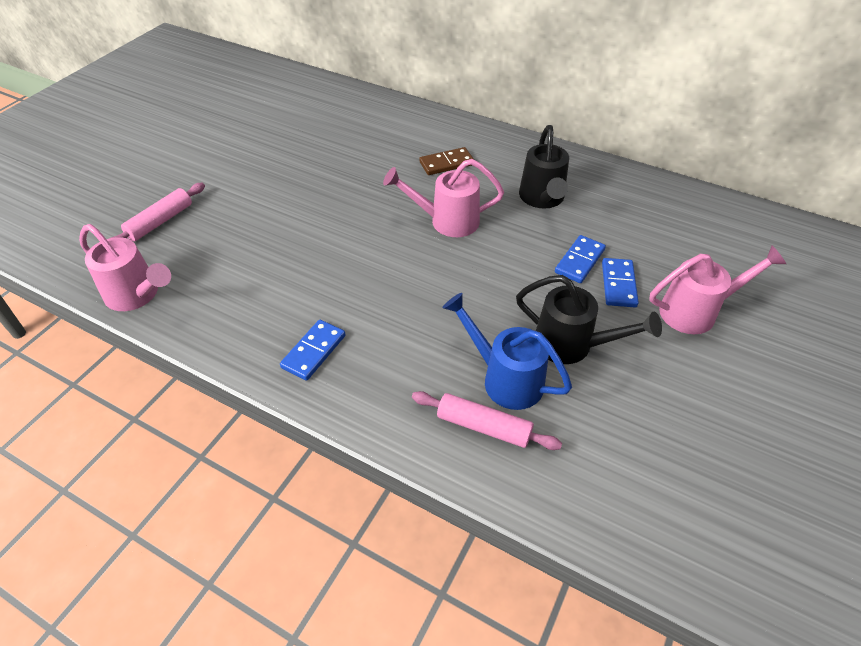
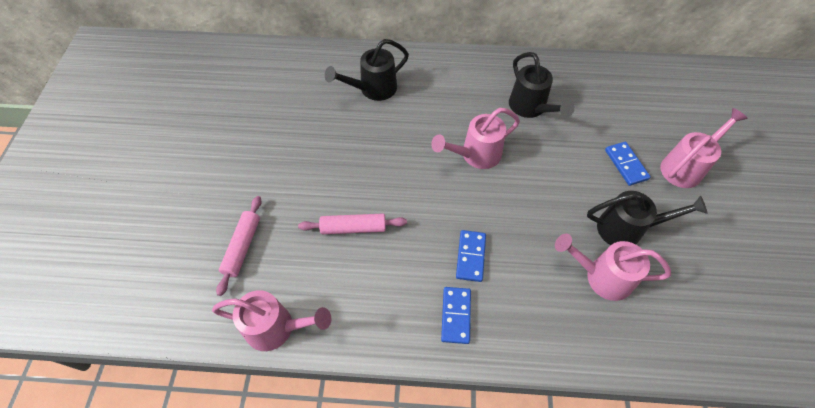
camera: 25 degrees left, 10 degrees up
(384, 136) = (373, 89): none -> black watering can
(446, 163) = (440, 99): brown domino -> none
(483, 426) = (612, 322): pink rolling pin -> pink rolling pin (353, 228)
(505, 379) = (602, 277): blue watering can -> pink watering can
(579, 261) = (589, 154): blue domino -> blue domino (470, 256)

